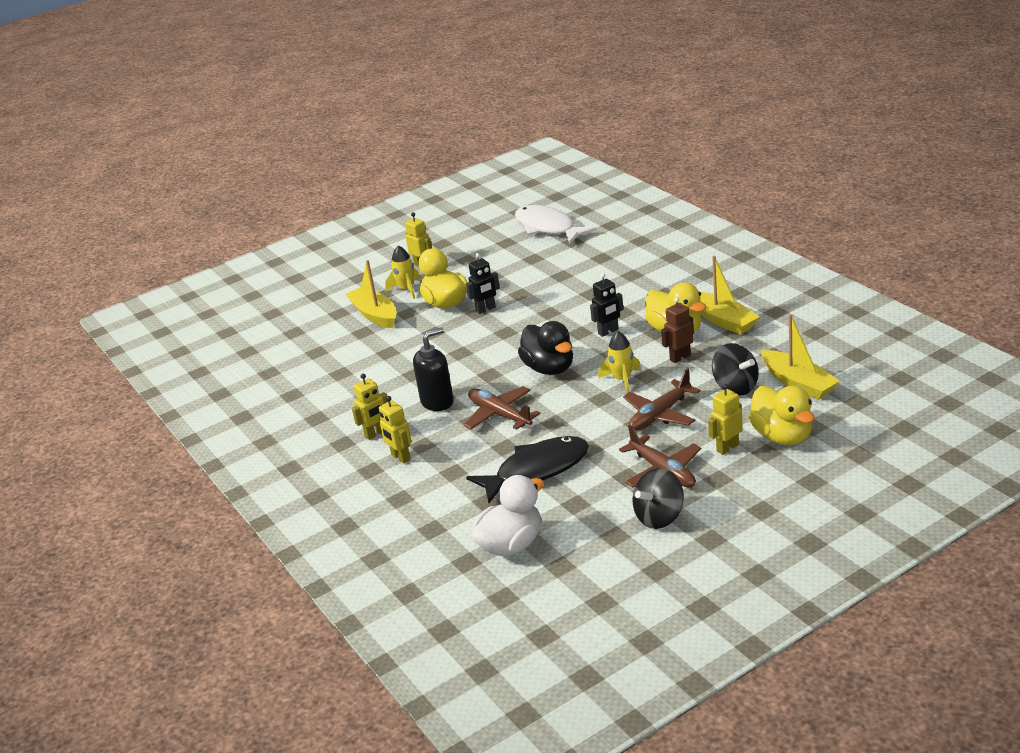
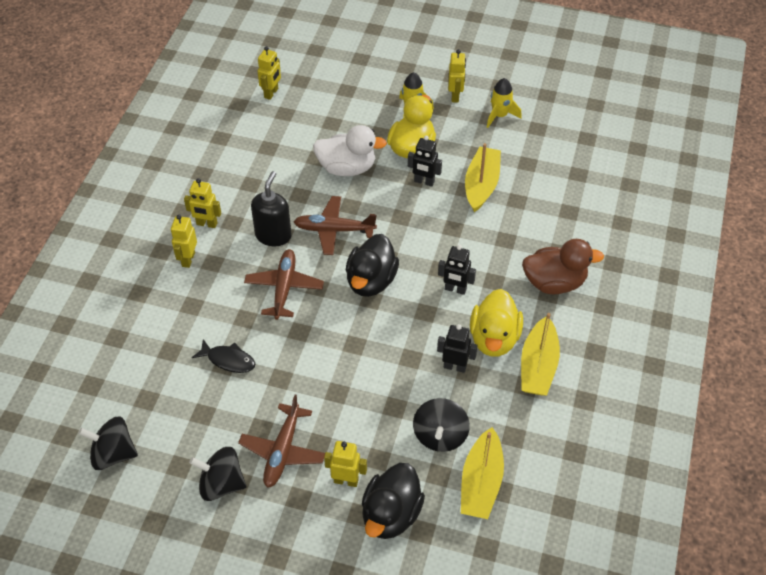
camera: 45 degrees right, 20 degrees up
(284, 351) = (271, 93): none -> yellow robot
(374, 315) = (361, 114): yellow boat -> yellow boat (481, 185)
(437, 402) = (273, 235): black soap dispenser -> black soap dispenser turned 90 degrees counterclockwise
(511, 545) = (127, 402): white duck -> white duck (347, 168)
(537, 470) = (228, 360): black fish -> black fish, size x0.54
(548, 227) = (586, 142): white fish -> none
(558, 572) = (113, 454): none -> black spinning top
(622, 380) = (391, 343): yellow rocket -> yellow rocket (500, 115)
(657, 287) = (554, 283): none -> brown duck
(660, 415) = (360, 401): brown plane -> brown plane (334, 230)
(680, 358) = (455, 366): brown robot -> black robot
(782, 436) = (391, 514): yellow duck -> black duck

